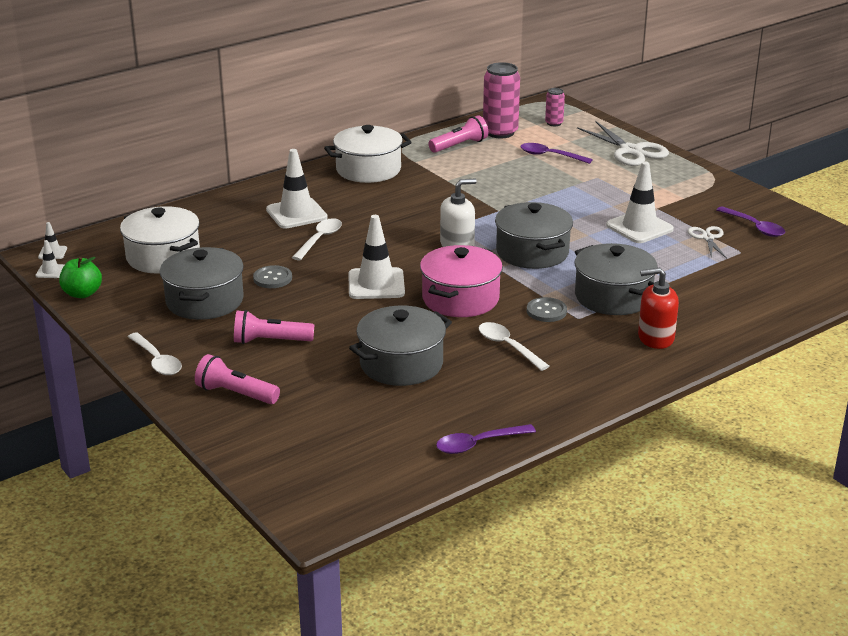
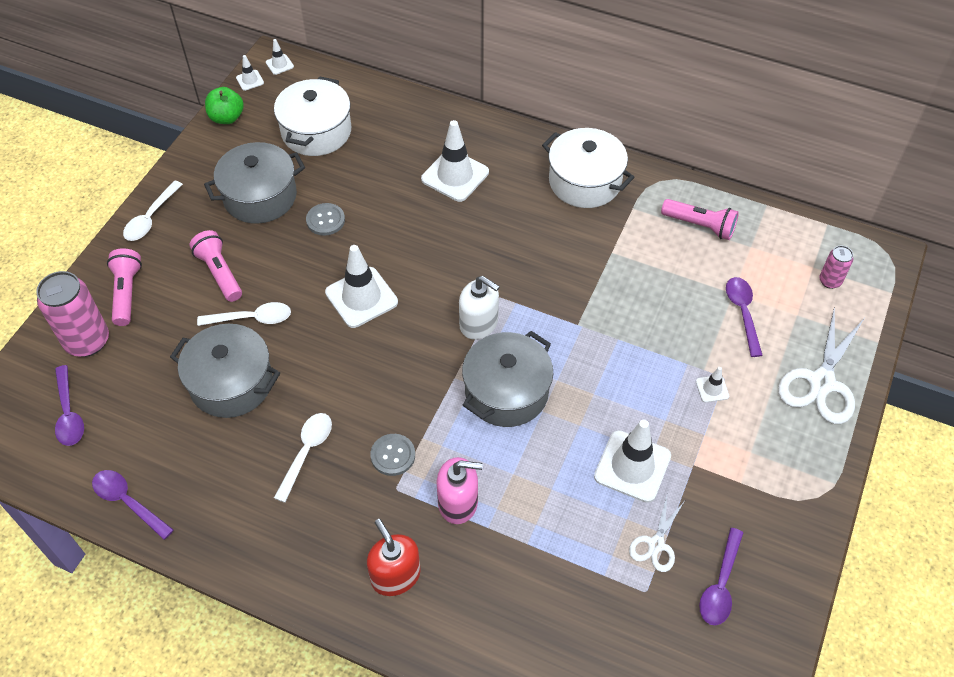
camera: 60 degrees right, 25 degrees up
(319, 240) = (417, 216): white spoon -> white spoon (251, 318)
(346, 456) = (69, 413): none -> purple spoon
(460, 299) = (374, 374): pink pot -> none
(500, 132) = (762, 245): pink can -> pink can (87, 341)
(602, 184) = (712, 389): none -> white traffic cone
(613, 297) = (458, 502): grey pot -> pink soap dispenser
(707, 238) = (656, 544): white scissors -> white scissors turned 150 degrees clockwise

